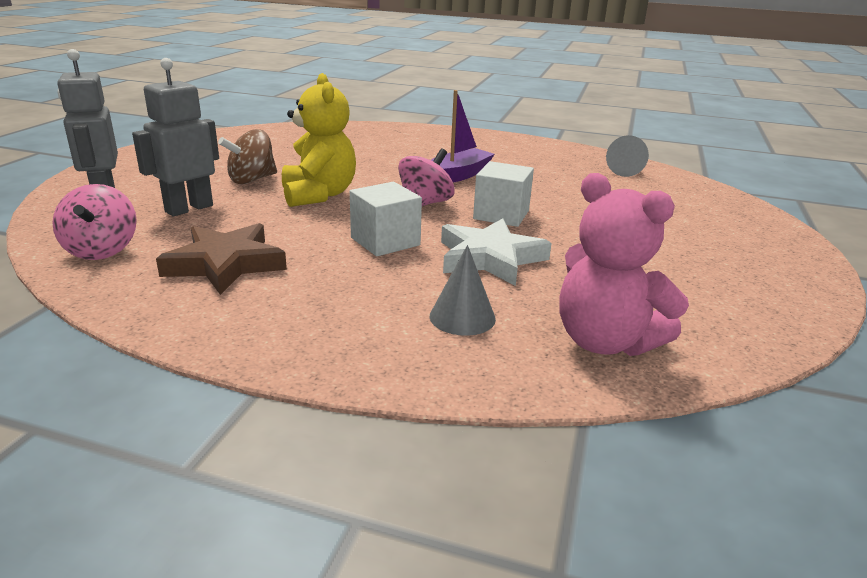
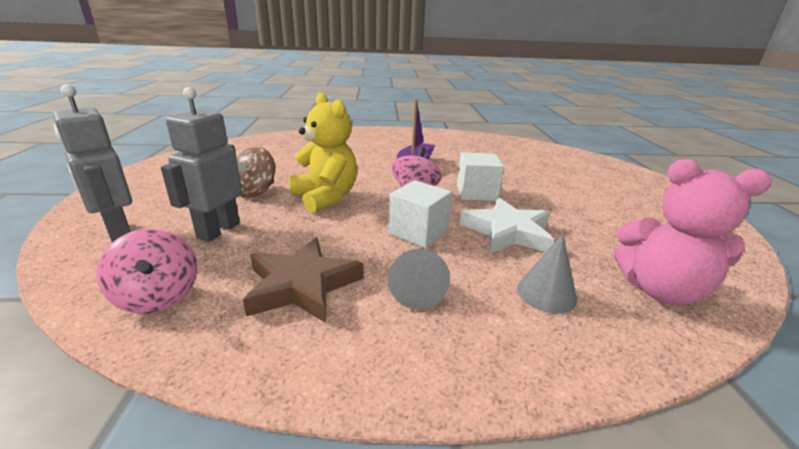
camera: 20 degrees left, 0 degrees up
(624, 170) = (515, 146): grey cone -> grey cone (416, 290)

